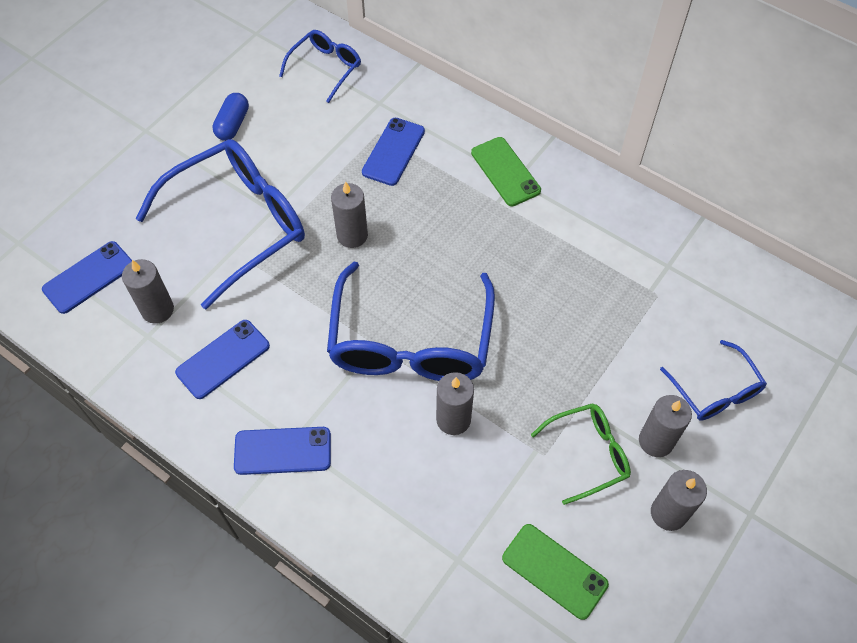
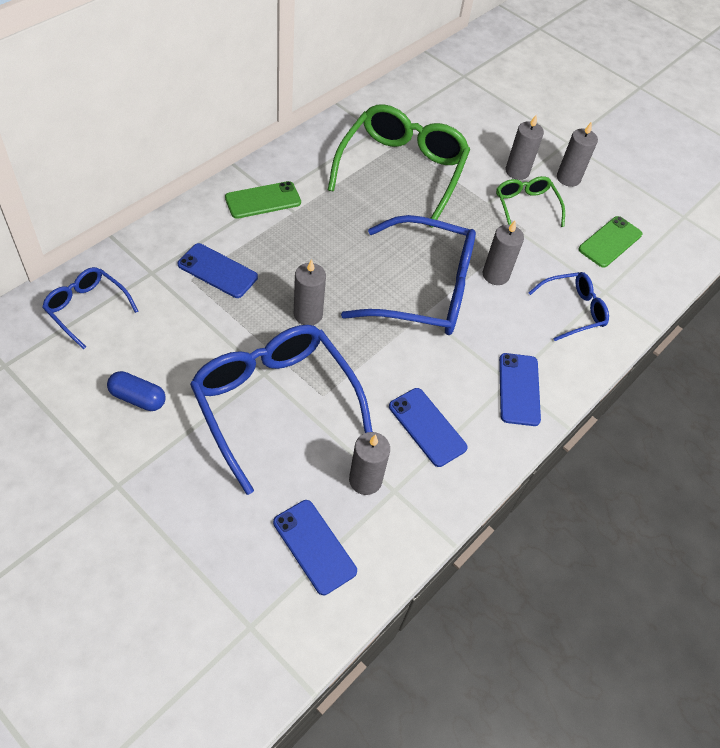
camera: 90 degrees left, 5 degrees down
(605, 301) = (402, 170): none -> green glasses
(715, 391) = (481, 134): blue glasses -> blue glasses (573, 310)

